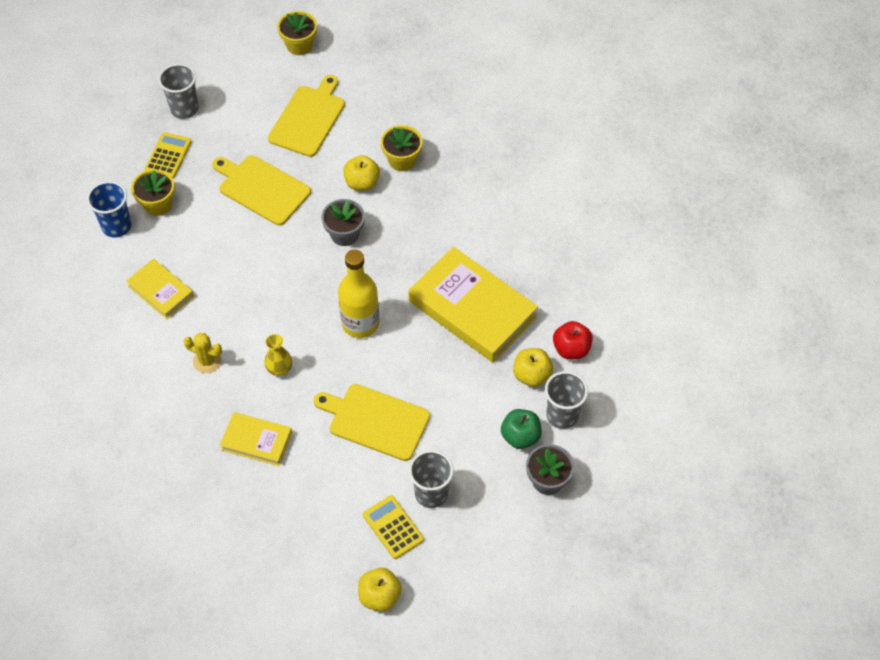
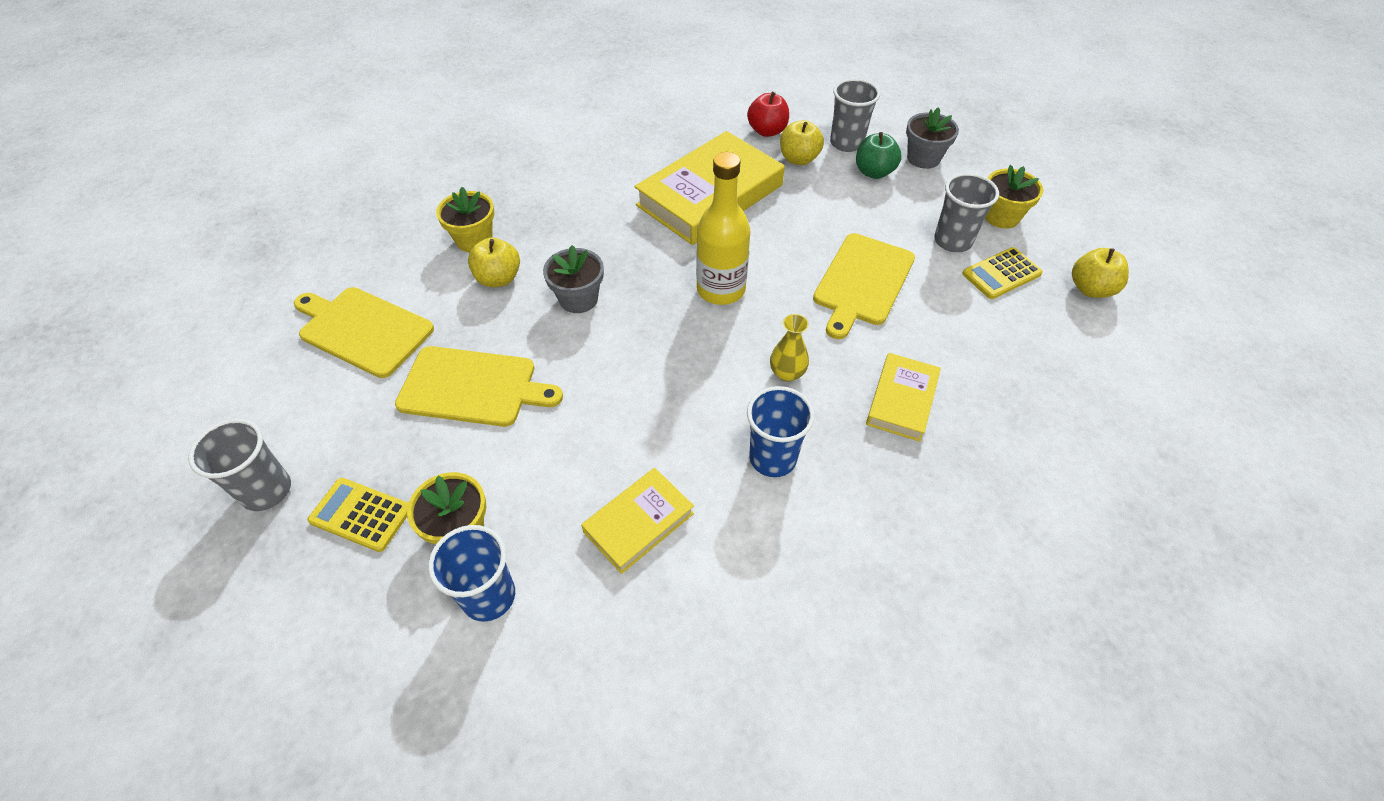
camera: 85 degrees left, 5 degrees down
(207, 361) = (773, 458): yellow cactus -> blue cup
(262, 189) = (473, 387): yellow cutting board -> yellow cutting board turned 120 degrees counterclockwise
(299, 45) = (214, 336): yellow flower pot -> yellow flower pot (1001, 216)

